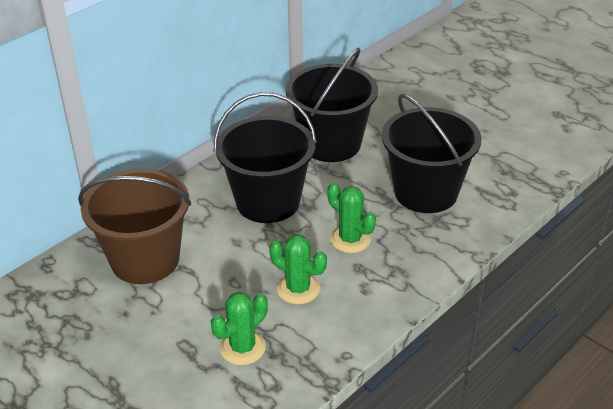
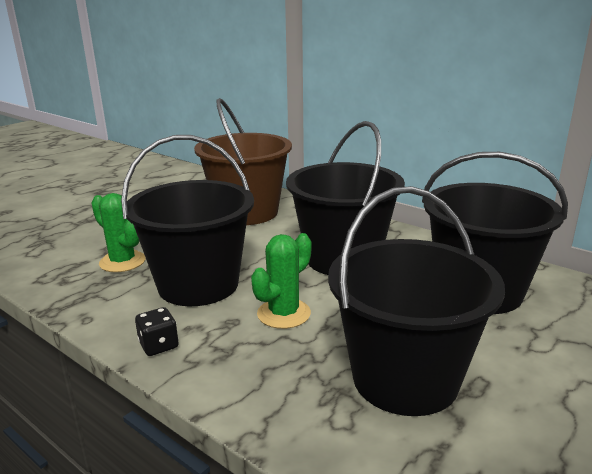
camera: 85 degrees right, 15 degrees down
(298, 289) = (198, 284): green cactus -> black bucket
(386, 305) = (159, 345): none -> black dice

